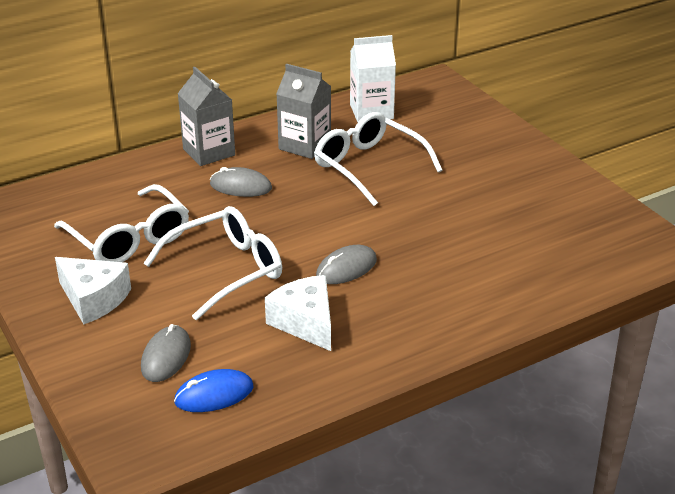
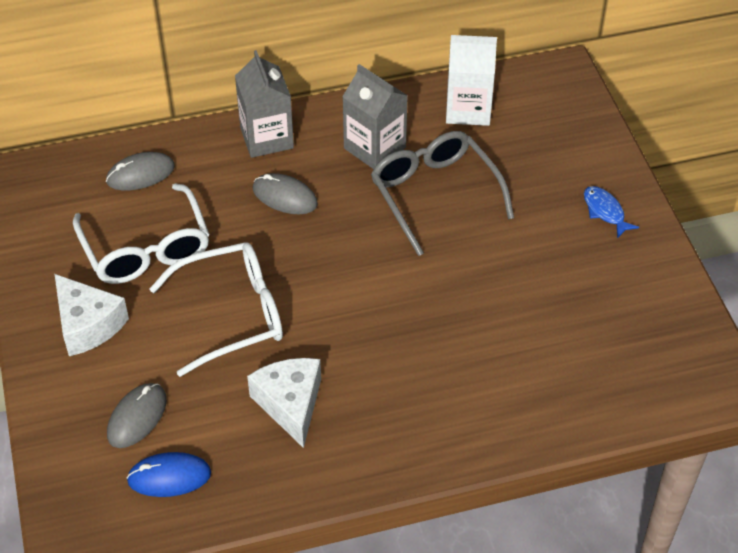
camera: 15 degrees right, 15 degrees up
(346, 268) = (358, 339): grey mouse -> grey mouse (140, 174)
(369, 166) = (434, 194): white glasses -> grey glasses
(513, 156) = (605, 211): none -> blue fish

